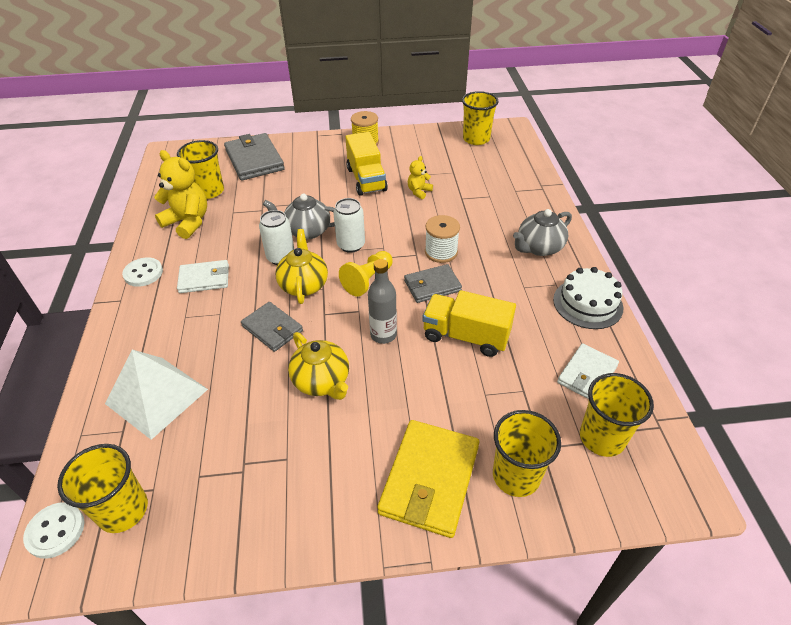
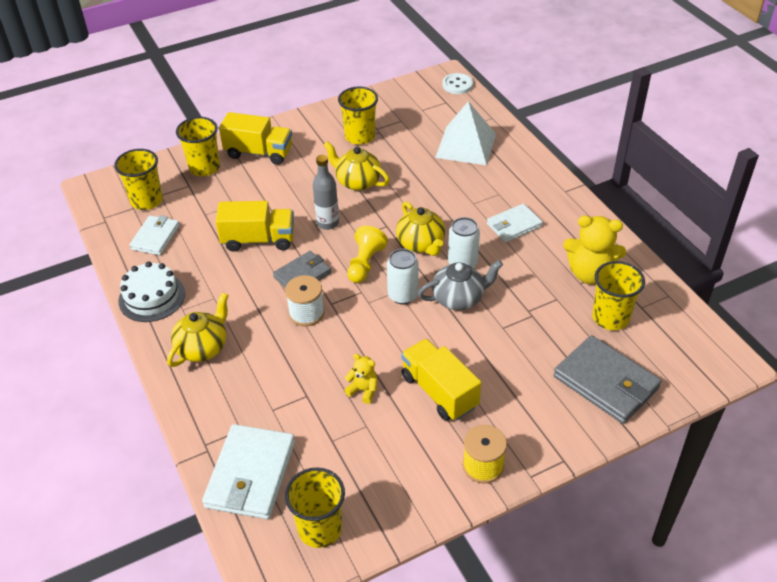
camera: 160 degrees right, 0 degrees up
(123, 510) = (430, 99): yellow cup -> yellow cup (360, 136)
(143, 273) = (572, 215): white button -> none
(272, 328) = (420, 204): grey wallet -> none
(419, 192) = (363, 390): yellow teddy bear -> yellow teddy bear turned 75 degrees counterclockwise
(430, 480) = (259, 153): yellow wallet -> yellow truck
(513, 168) = (251, 474): none -> white wallet
(539, 247) = (203, 347): grey teapot -> yellow teapot

